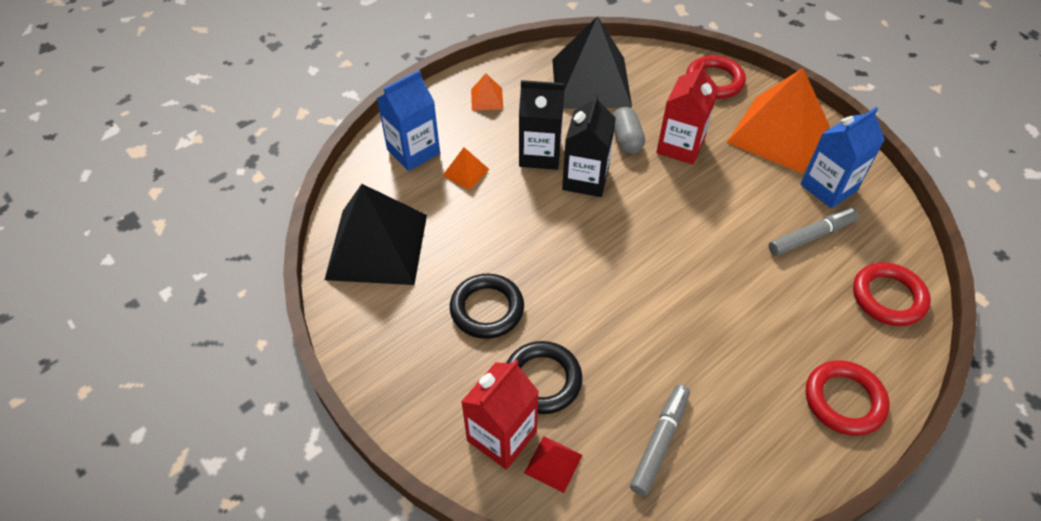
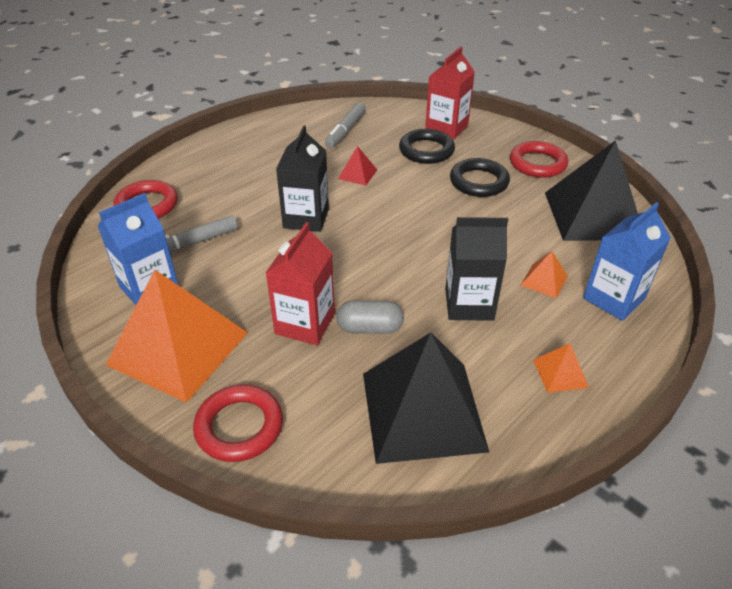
camera: 175 degrees right, 10 degrees down
(553, 464) = (412, 120): red pyramid -> red pyramid (357, 174)
(585, 179) = (413, 281): black carton -> black carton (306, 218)
(626, 139) = (370, 328): grey capsule -> grey capsule turned 75 degrees counterclockwise
(844, 400) = (216, 152): red ring -> red ring (537, 163)

